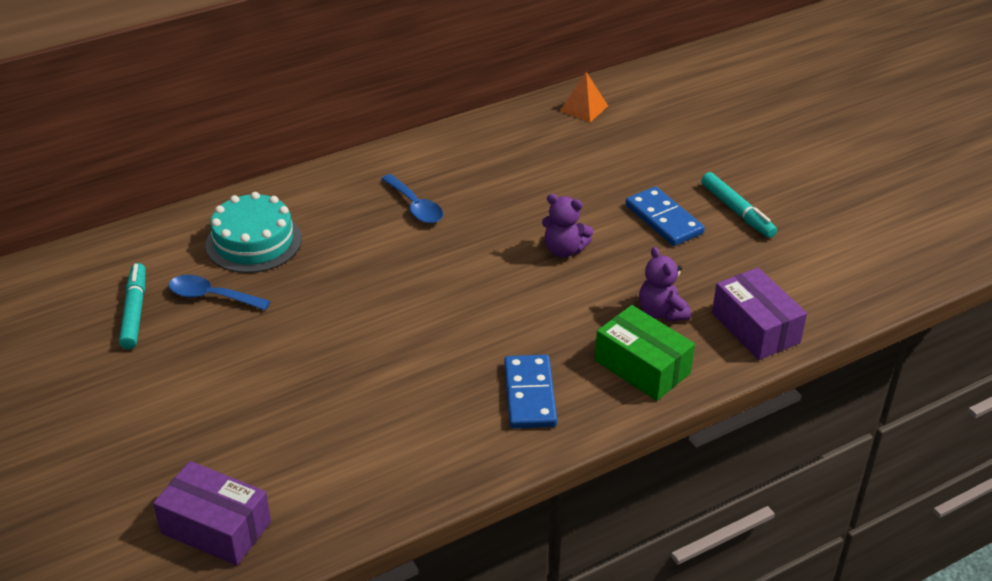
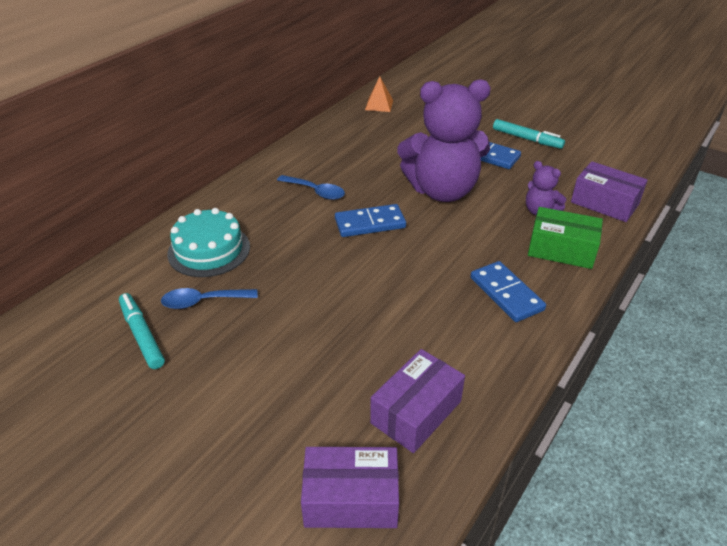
camera: 25 degrees left, 0 degrees up
(333, 477) = (416, 412): none -> purple box
(446, 264) = (370, 223): none -> blue domino
(564, 250) = (442, 191): purple teddy bear -> purple teddy bear, size x2.26

